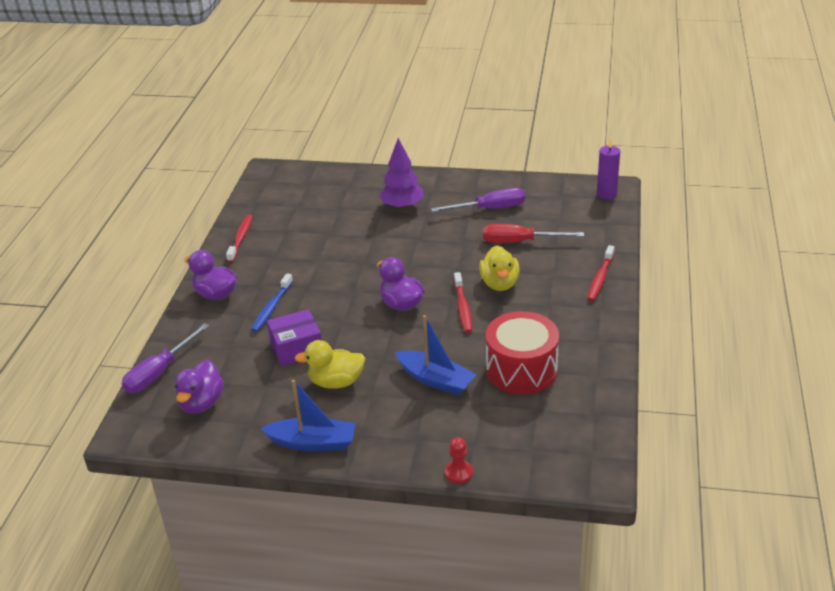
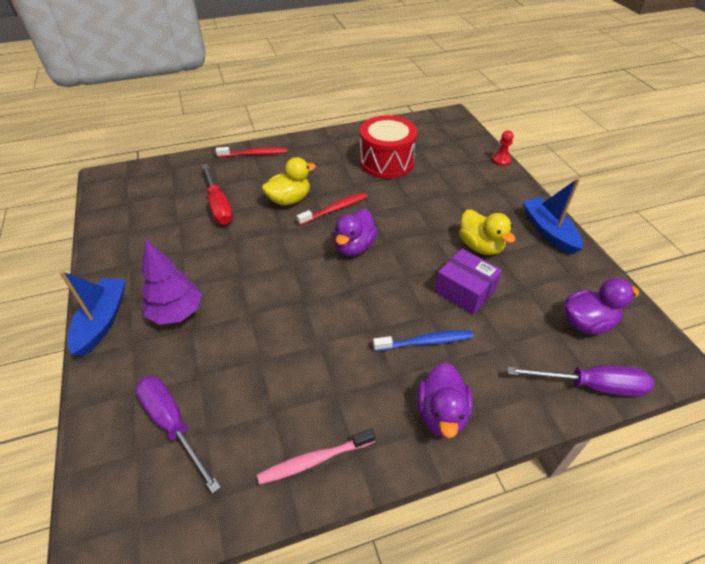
camera: 120 degrees left, 10 degrees up
(240, 238) = (314, 460): red toothbrush -> pink toothbrush
(436, 380) = (430, 195): blue boat -> blue boat (102, 321)
(490, 209) = (163, 241): purple screwdriver -> purple screwdriver (173, 424)
(606, 194) = (118, 178): purple candle -> none

